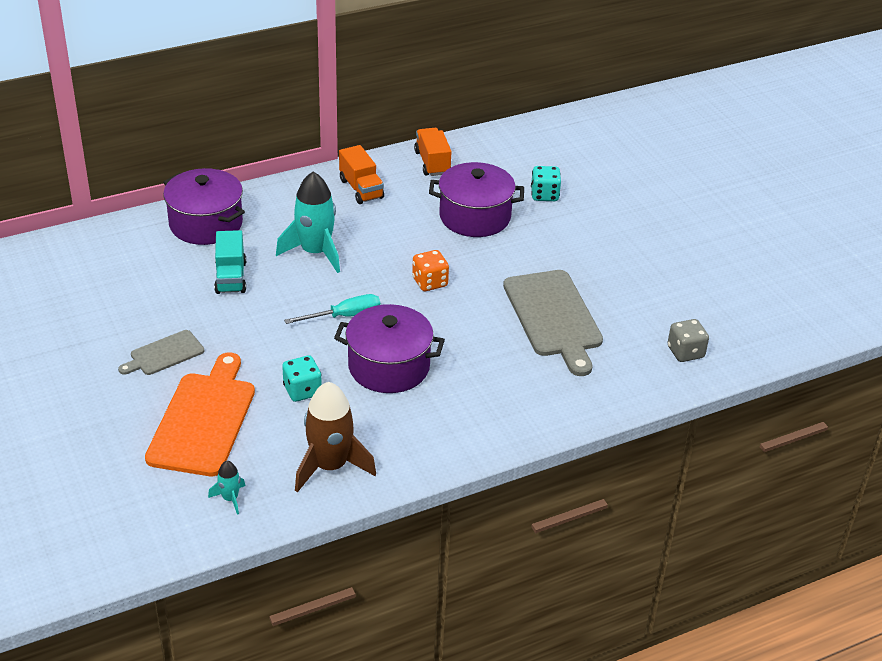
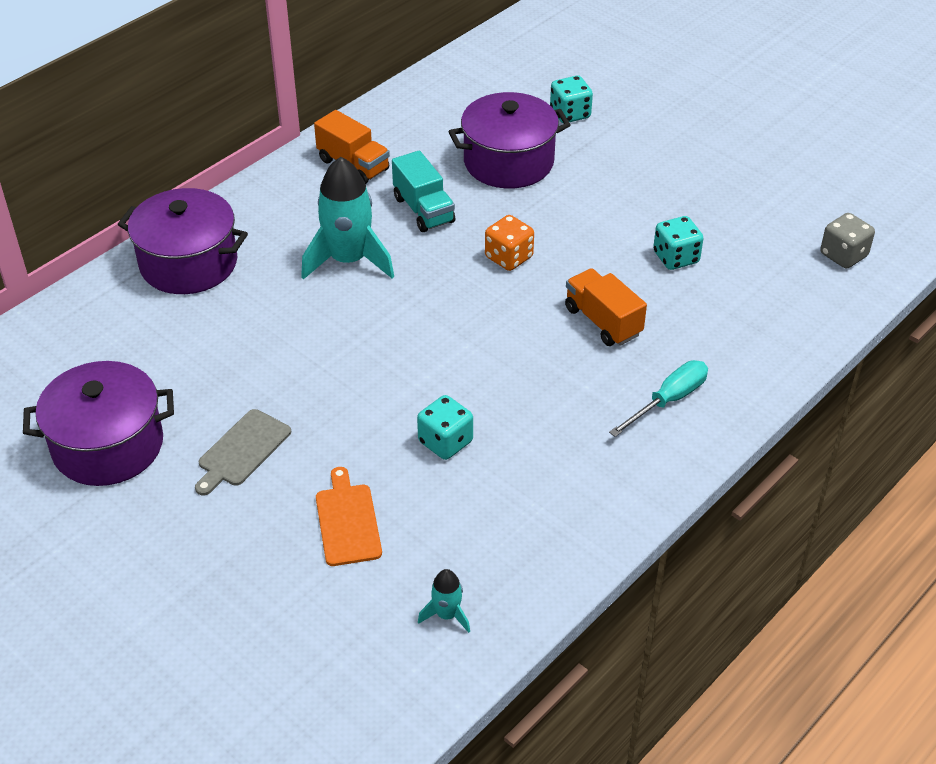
camera: 20 degrees left, 5 degrees up
(204, 420) = (347, 521): orange cutting board -> orange cutting board, size x0.53
(231, 277) = (264, 323): turquoise truck -> turquoise truck (423, 210)
(330, 466) = (541, 528): brown rocket -> none
(344, 316) = (435, 330): turquoise screwdriver -> turquoise screwdriver (668, 400)
(389, 366) = (529, 378): purple pot -> purple pot (108, 445)
(432, 163) = (417, 110): orange truck -> orange truck (603, 321)
(553, 317) = (676, 258): grey cutting board -> turquoise dice

